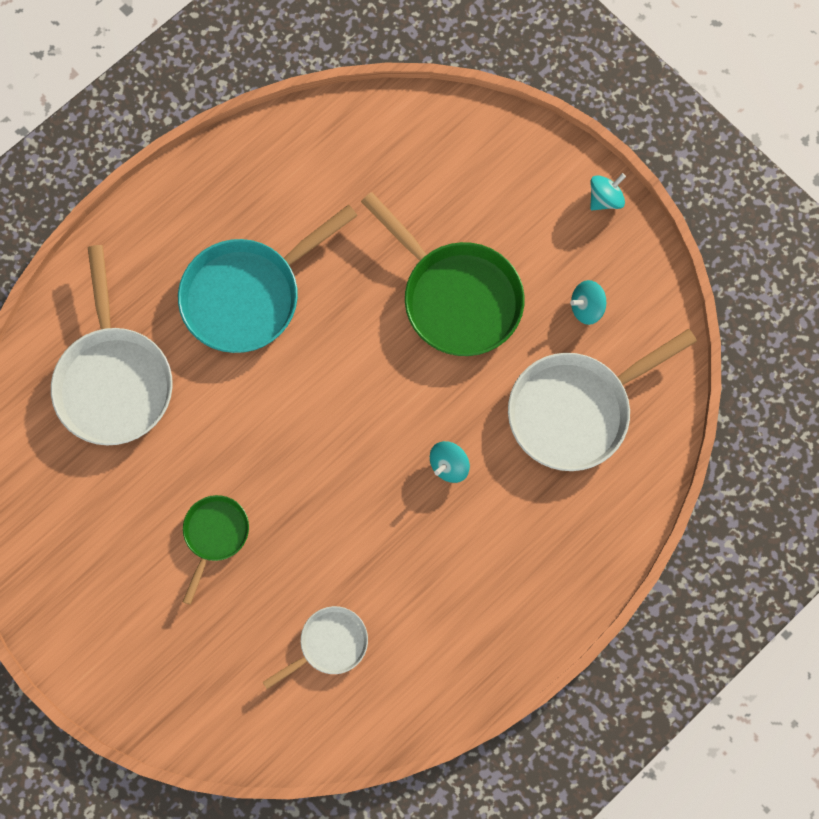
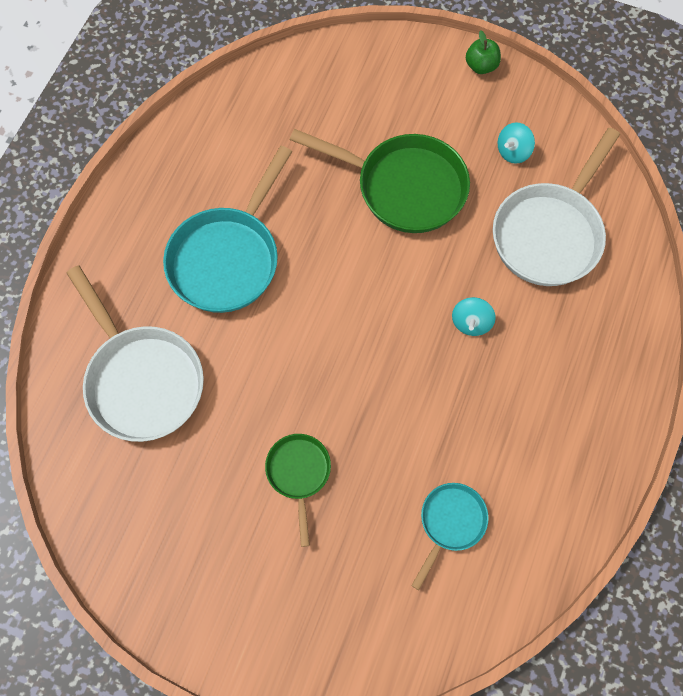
camera: 25 degrees left, 5 degrees down
(329, 644) = (450, 523): white pan -> turquoise pan
(605, 199) = (481, 66): turquoise spinning top -> green apple

